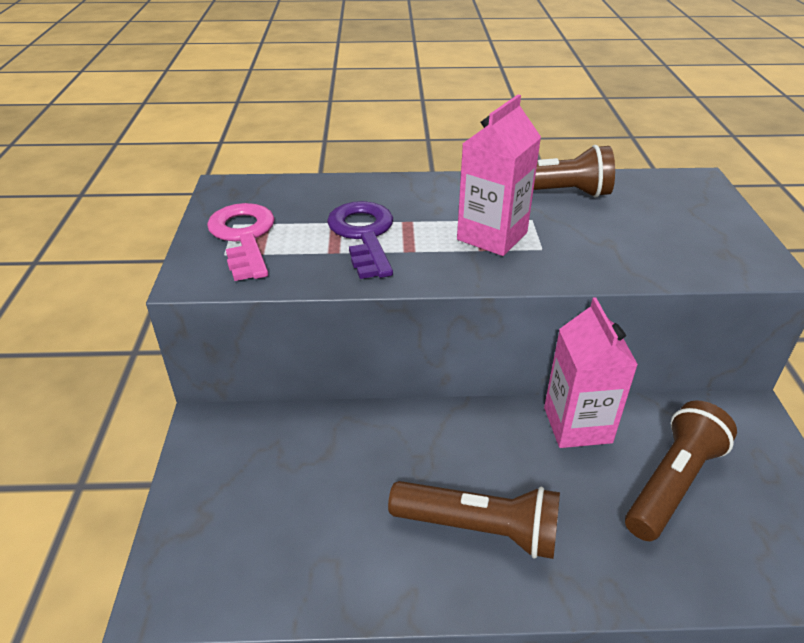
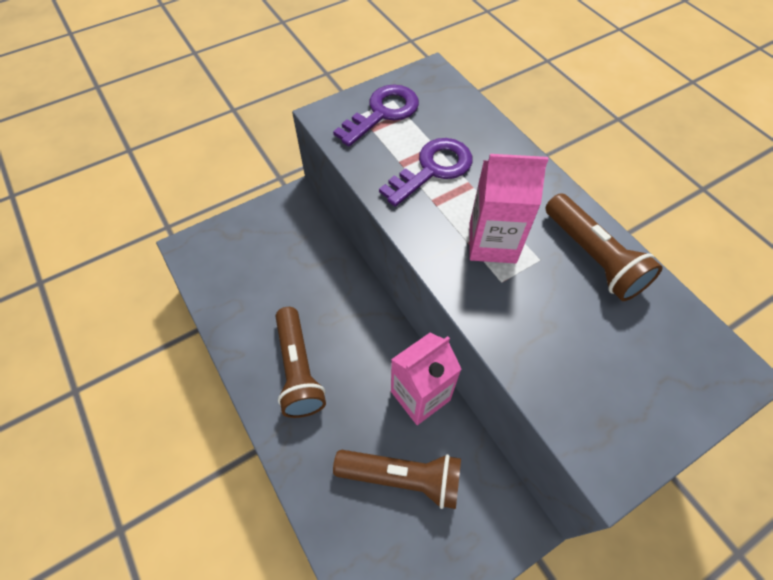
camera: 60 degrees right, 20 degrees up
(243, 237) = (382, 113): pink key -> purple key

